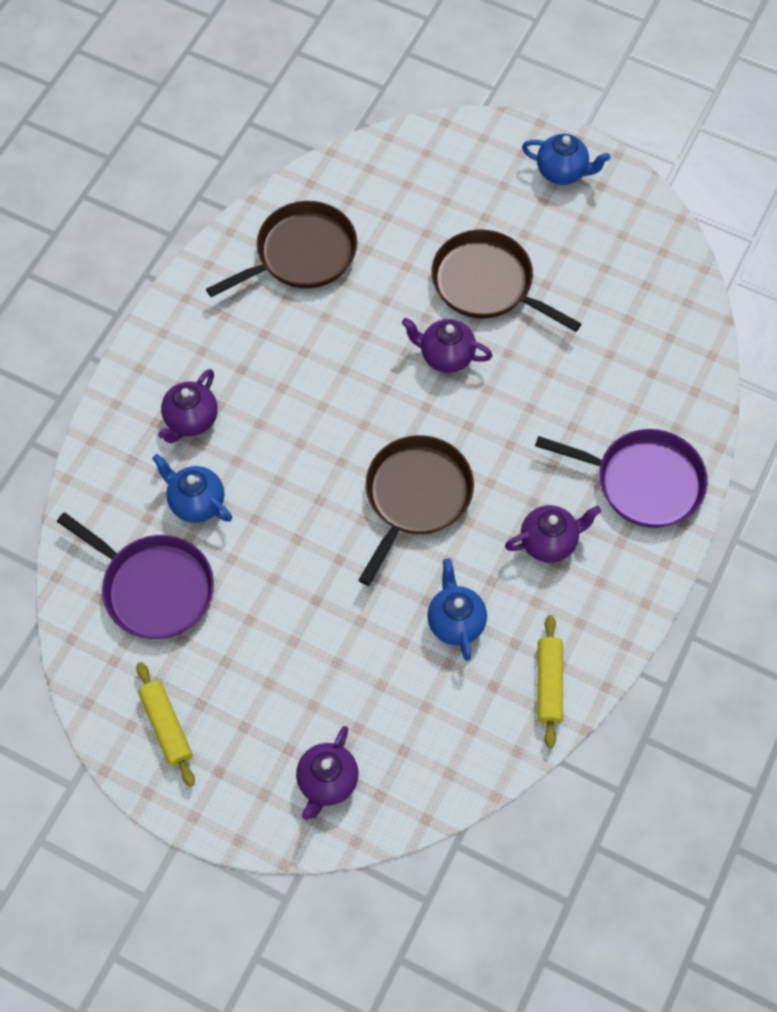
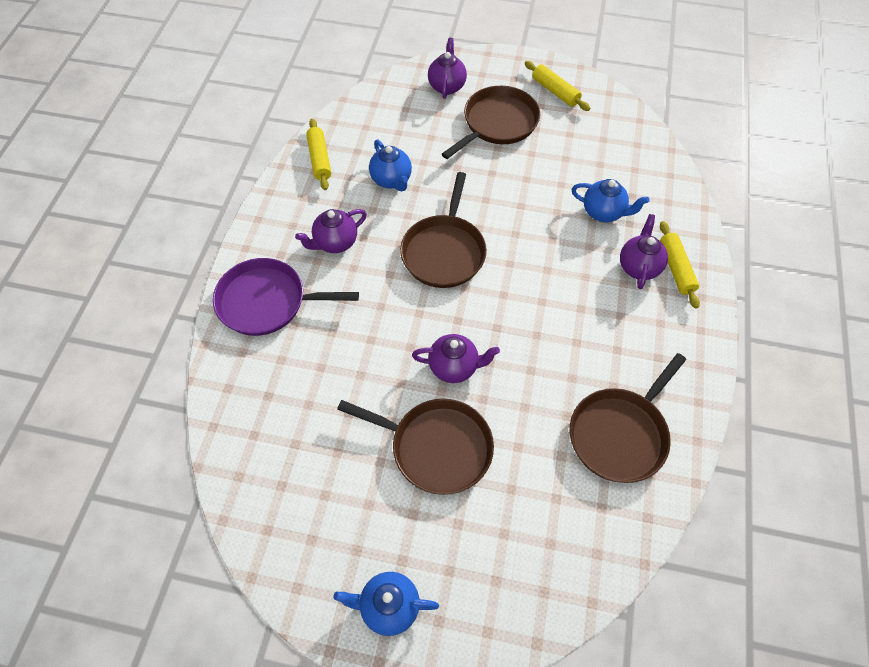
camera: 165 degrees right, 5 degrees down
(148, 408) = (676, 268): none -> yellow rolling pin
(153, 587) = (604, 157): purple pan -> none
(276, 686) = (497, 123): none -> brown pan

